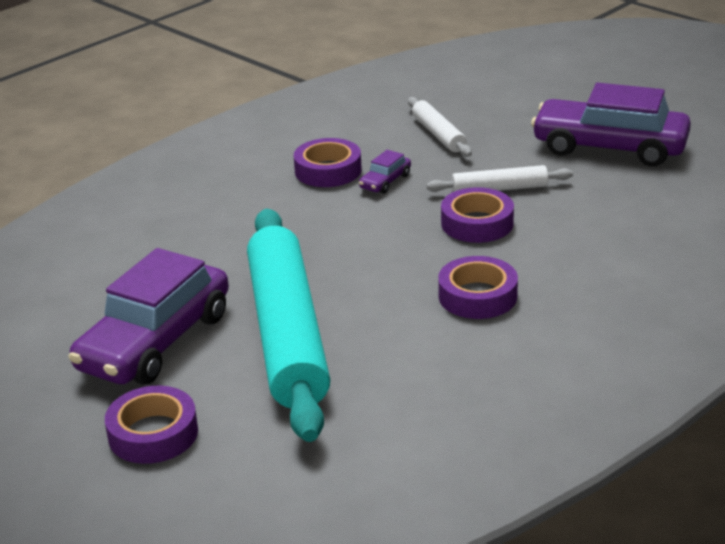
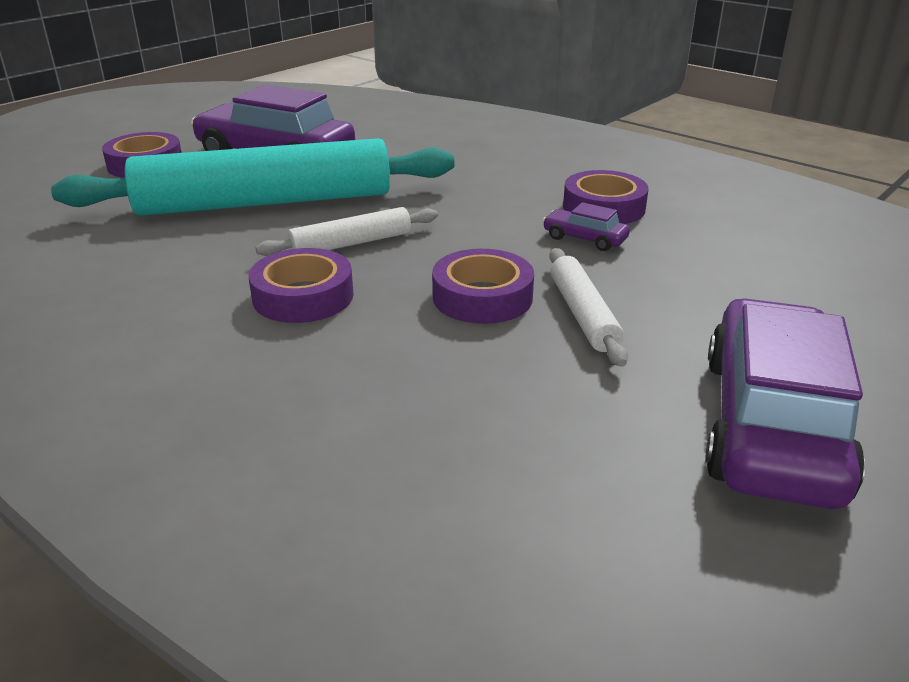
camera: 85 degrees right, 0 degrees up
(438, 134) = (736, 270): white rolling pin -> white rolling pin (351, 243)

